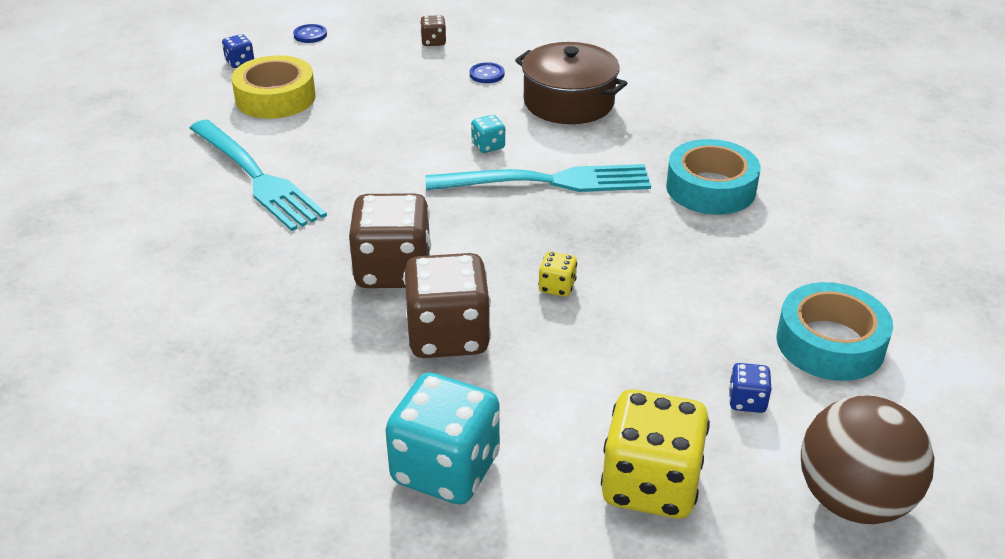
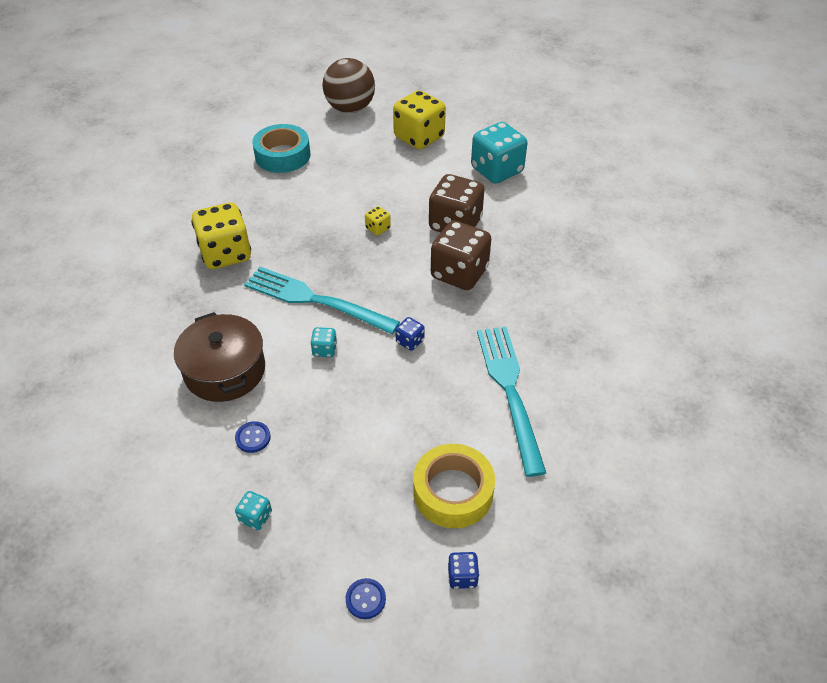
camera: 150 degrees left, 10 degrees up
(433, 42) = (255, 517): brown dice -> turquoise dice
(710, 188) = (226, 254): turquoise tape -> yellow dice
(747, 401) = (348, 149): blue dice -> blue dice (410, 341)

